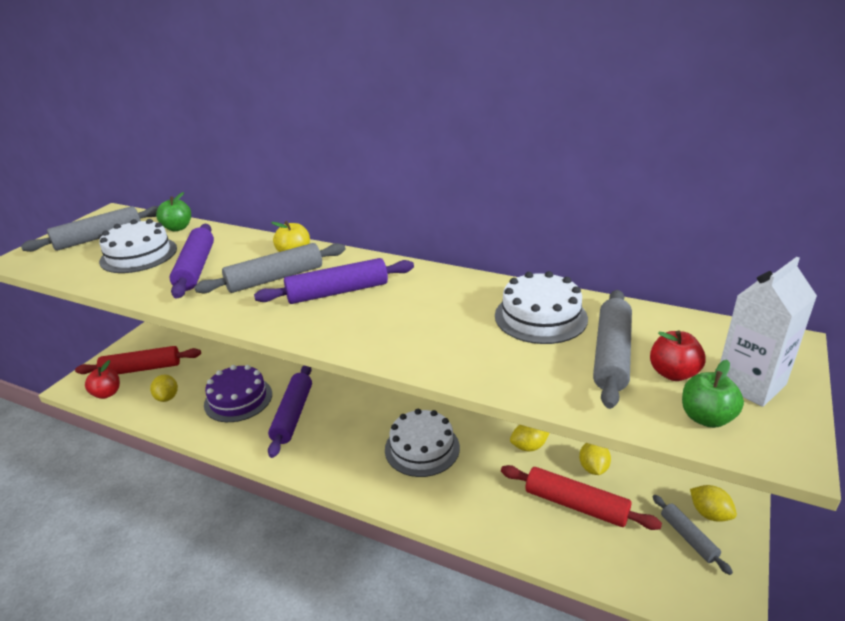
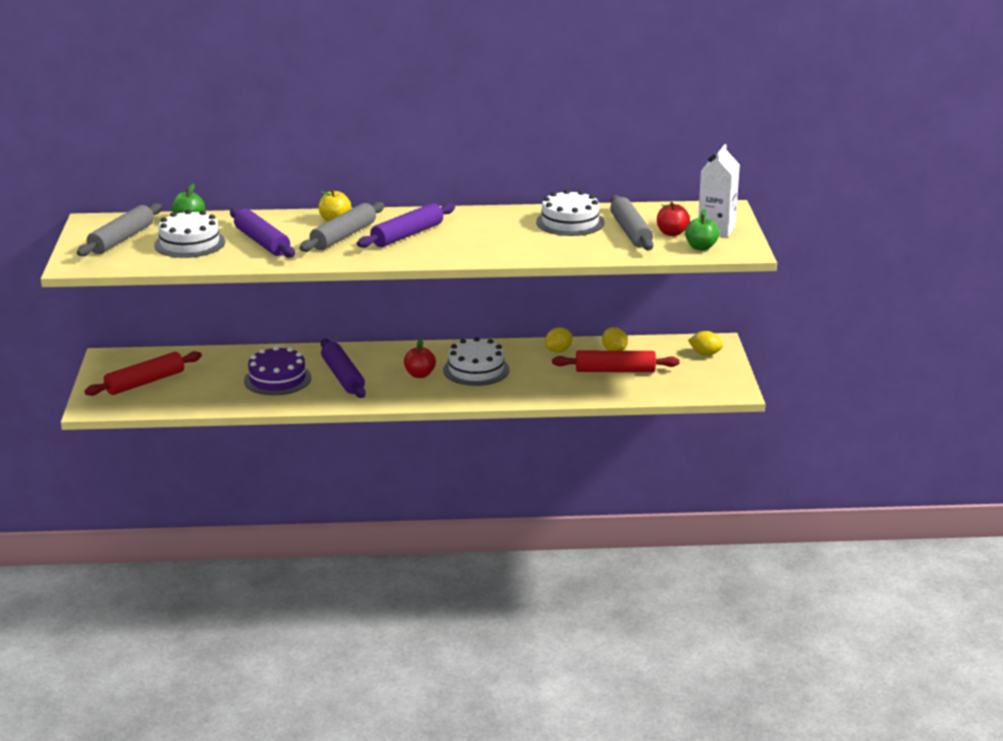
camera: 30 degrees left, 5 degrees down
(107, 393) = (136, 404): red apple -> red apple (420, 374)
(167, 397) = (204, 393): yellow lemon -> none
(688, 537) = (697, 367): grey rolling pin -> none

